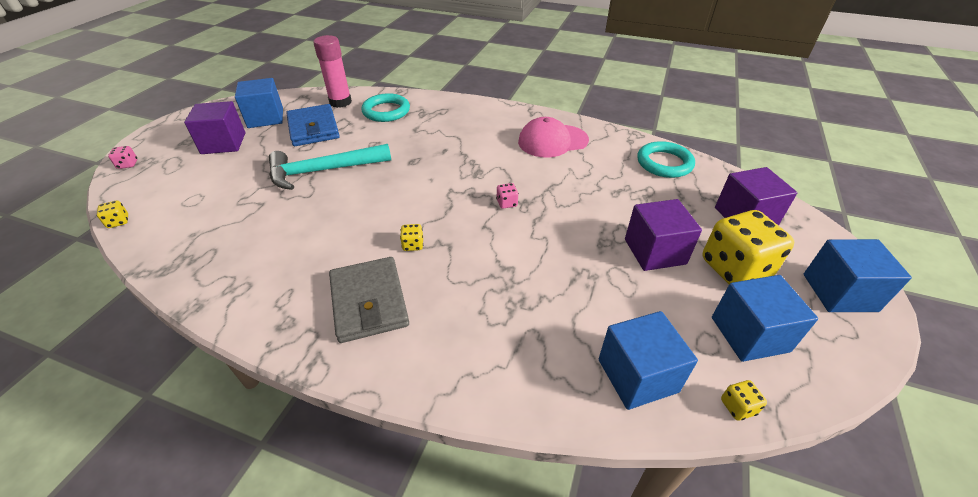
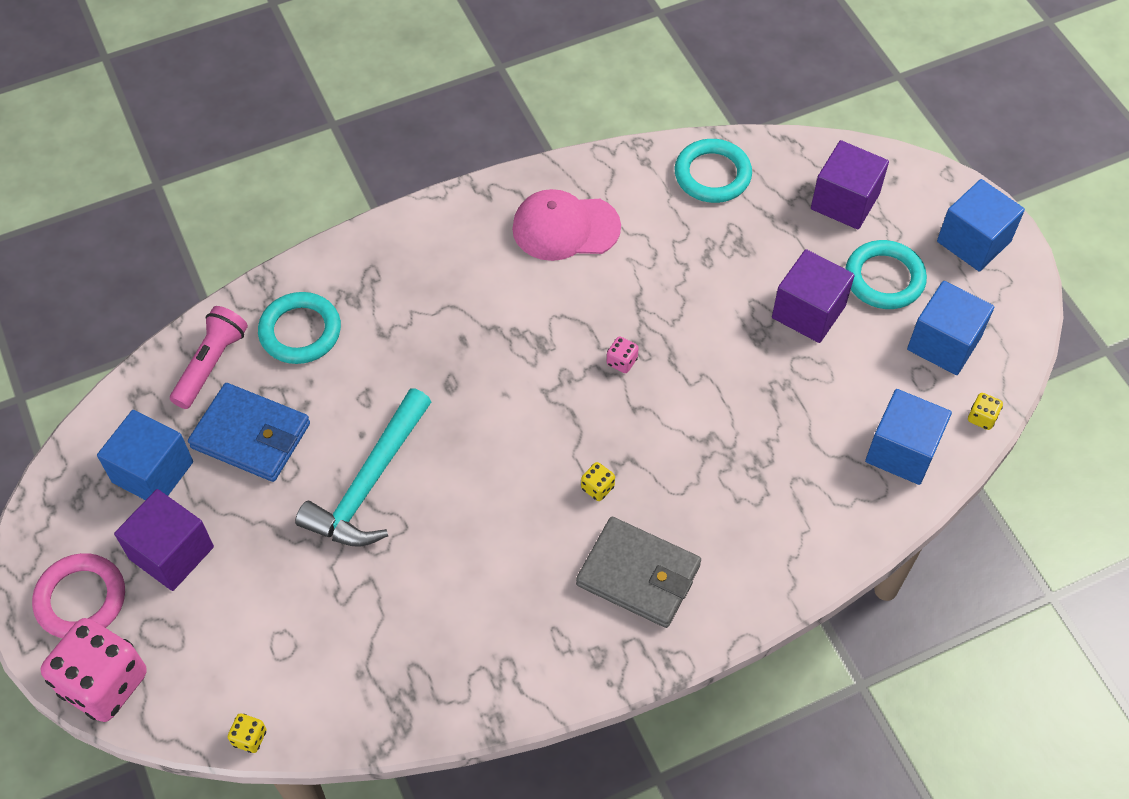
camera: 45 degrees left, 15 degrees up
(128, 164) = (104, 683): pink dice -> pink dice, size x2.50
(175, 136) = (81, 599): none -> pink ring
(340, 102) = (211, 364): pink glue stick -> pink flashlight
(552, 141) = (565, 228): pink cap -> pink cap turned 60 degrees clockwise
(735, 268) = (884, 278): yellow dice -> turquoise ring

